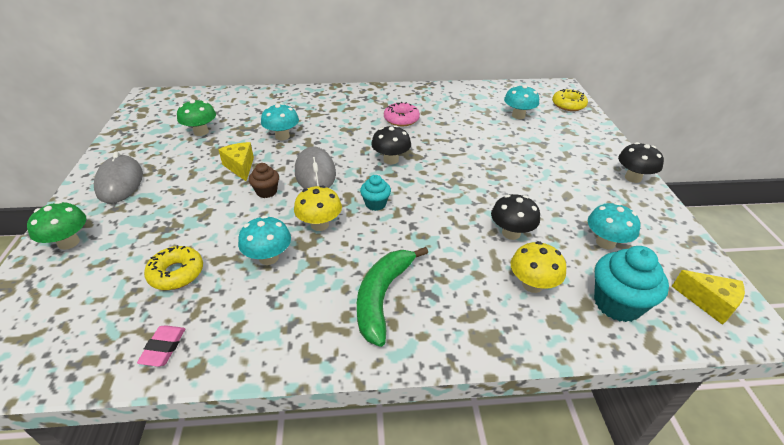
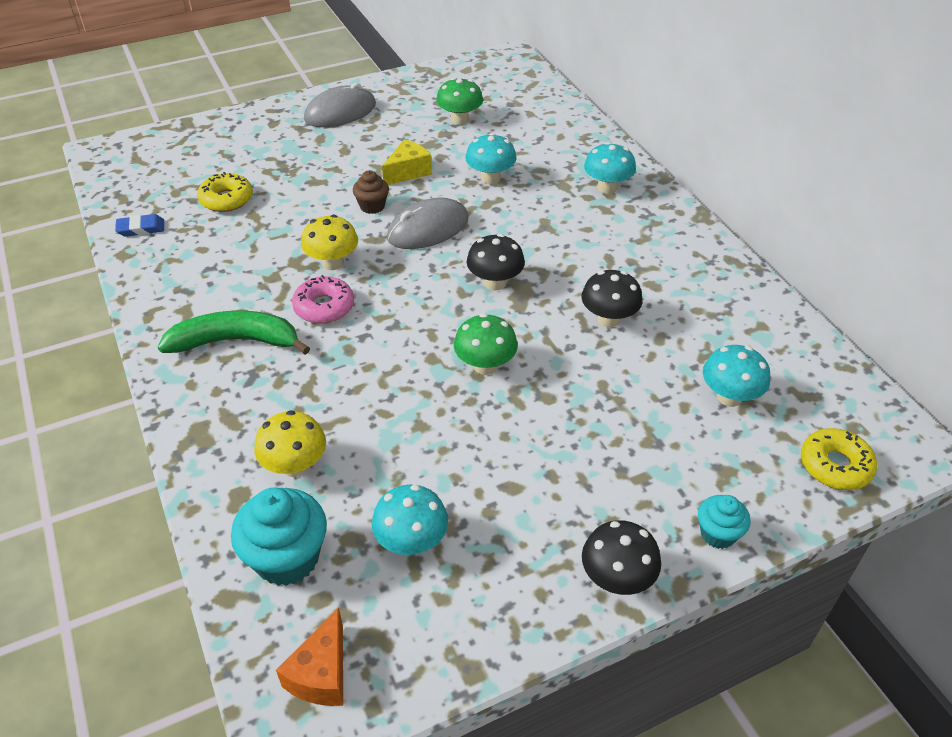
camera: 70 degrees right, 5 degrees up
(69, 242) = (244, 127): green mushroom -> green mushroom (485, 365)
(163, 348) = (141, 228): pink eraser -> blue eraser
(268, 258) = (267, 245): turquoise mushroom -> turquoise mushroom (607, 188)
(375, 204) = (391, 294): turquoise cupcake -> turquoise cupcake (718, 534)
(401, 119) = (610, 266): pink donut -> pink donut (324, 307)
(511, 233) = (388, 432): black mushroom -> black mushroom (608, 319)
(709, 303) = (321, 674): yellow cheese -> orange cheese

